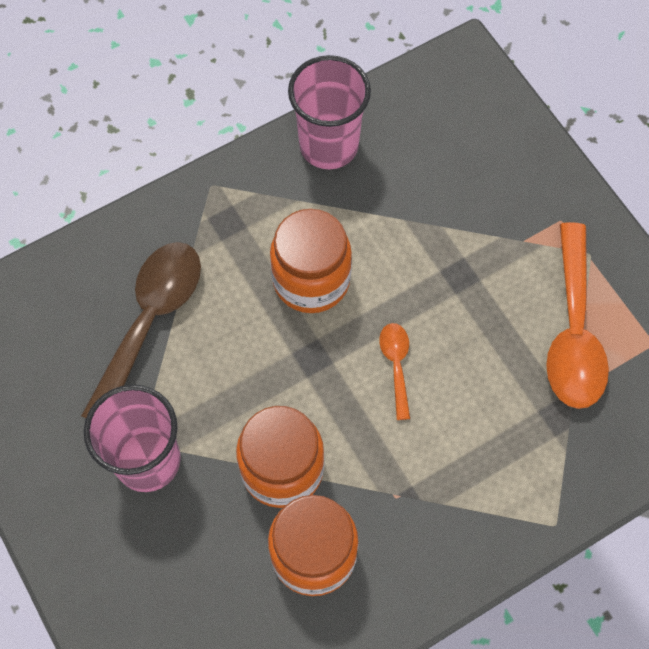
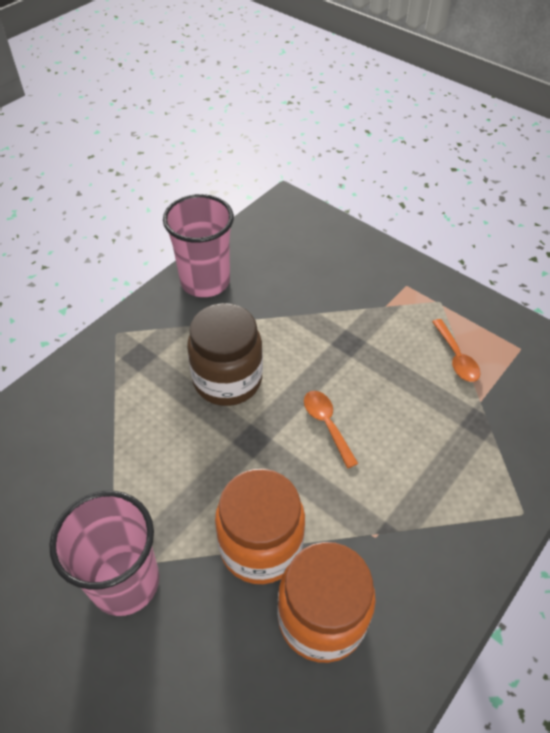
camera: 20 degrees left, 15 degrees down
(149, 322) = (91, 454): brown spoon -> none
(311, 280) = (227, 380): orange jar -> brown jar
(573, 331) = (456, 357): orange spoon -> orange spoon, size x0.49

